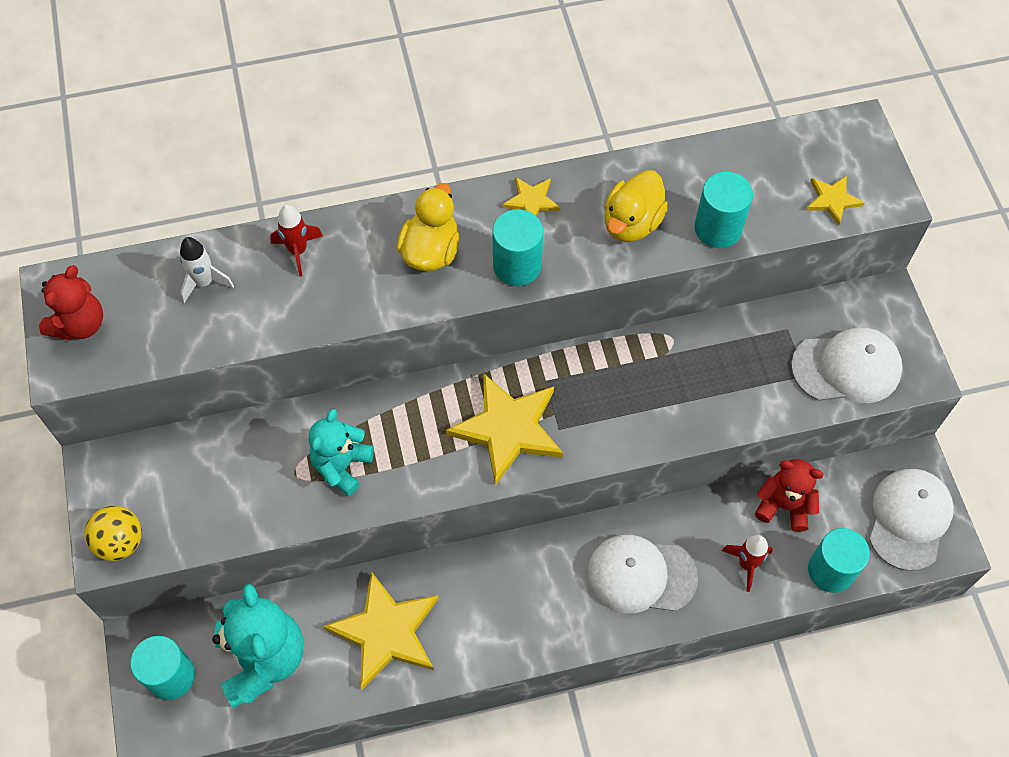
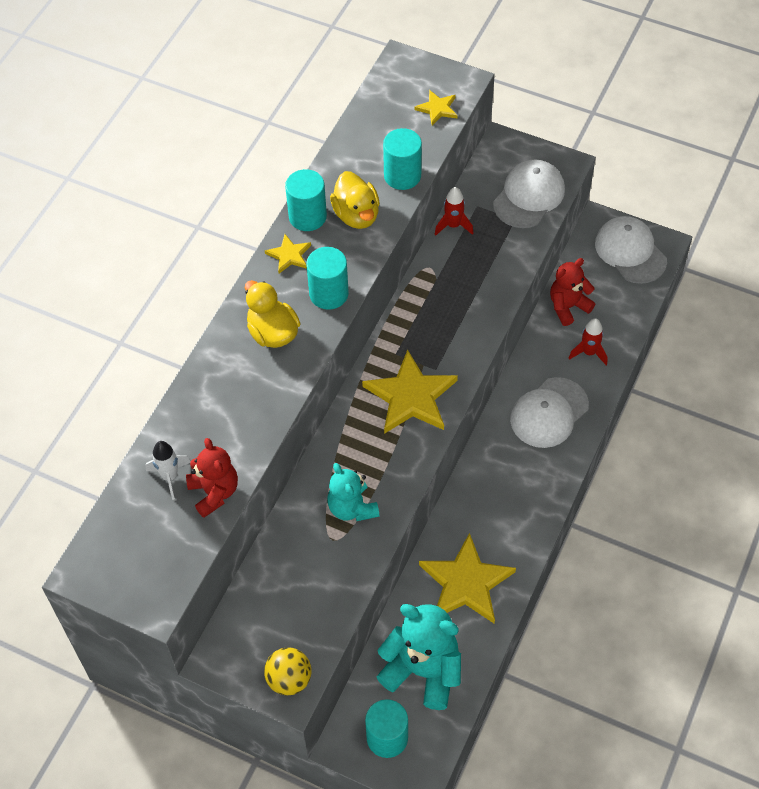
camera: 50 degrees left, 5 degrees down
(80, 324) = (129, 574): red teddy bear -> red teddy bear (214, 492)
(298, 251) = (199, 407): red rocket -> red rocket (453, 225)
(830, 570) = (628, 313): turquoise cylinder -> turquoise cylinder (307, 216)

